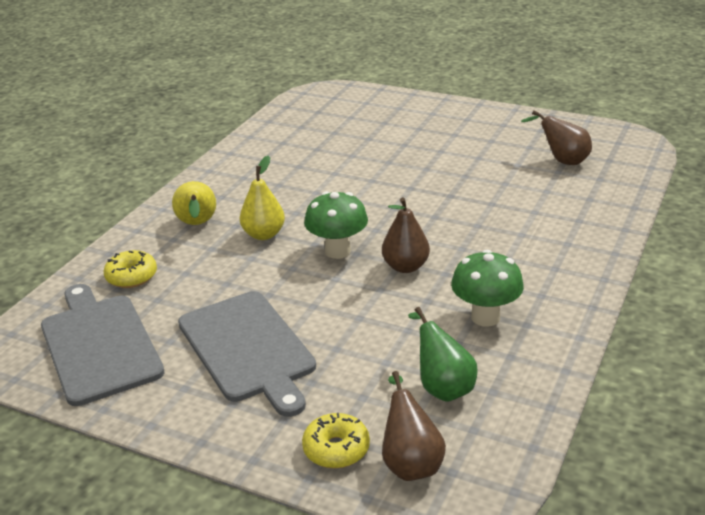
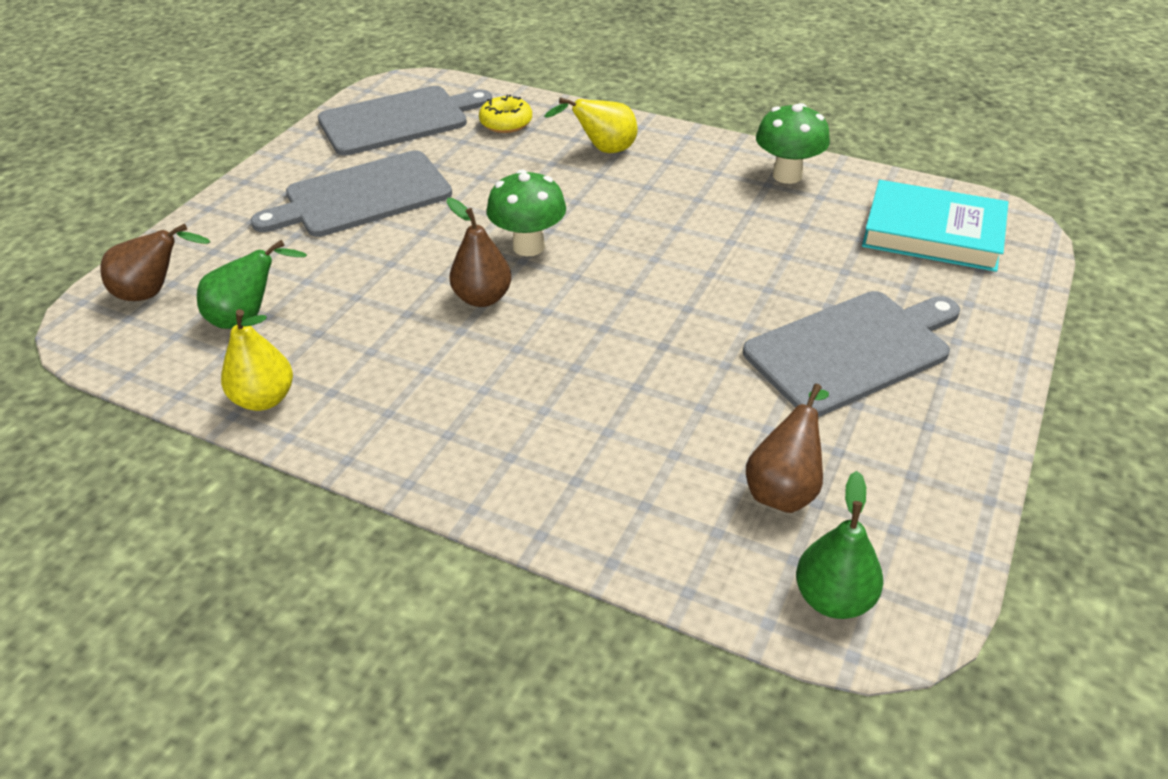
camera: 90 degrees right, 10 degrees up
(264, 234) = (575, 194): yellow pear -> yellow pear (264, 399)
(329, 112) = (933, 233): none -> turquoise book
(336, 449) = (195, 250): yellow donut -> none
(445, 139) = (852, 350): none -> grey cutting board
(485, 317) = (357, 358): green mushroom -> green mushroom (787, 175)
(629, 152) = (833, 598): none -> green pear

